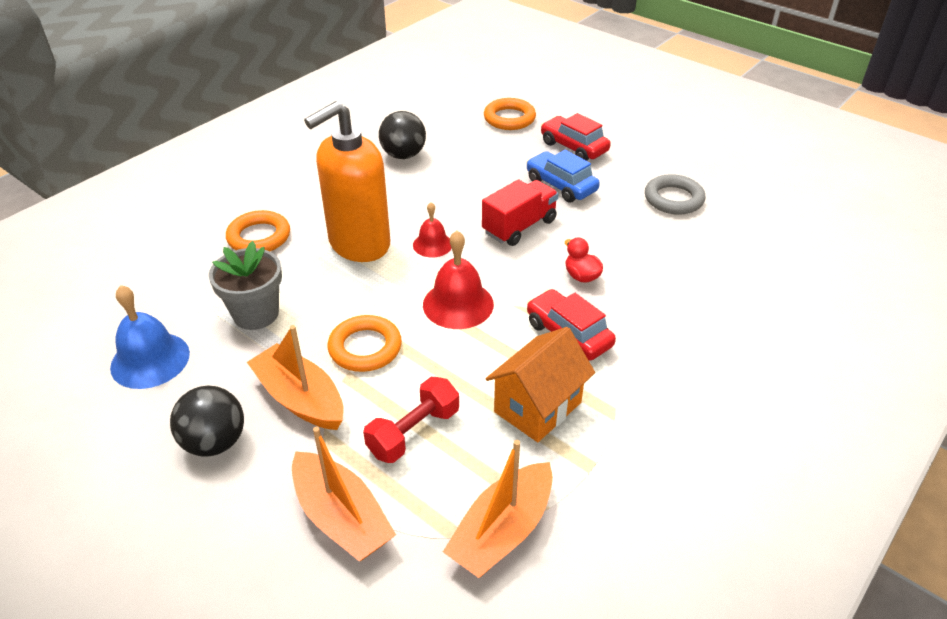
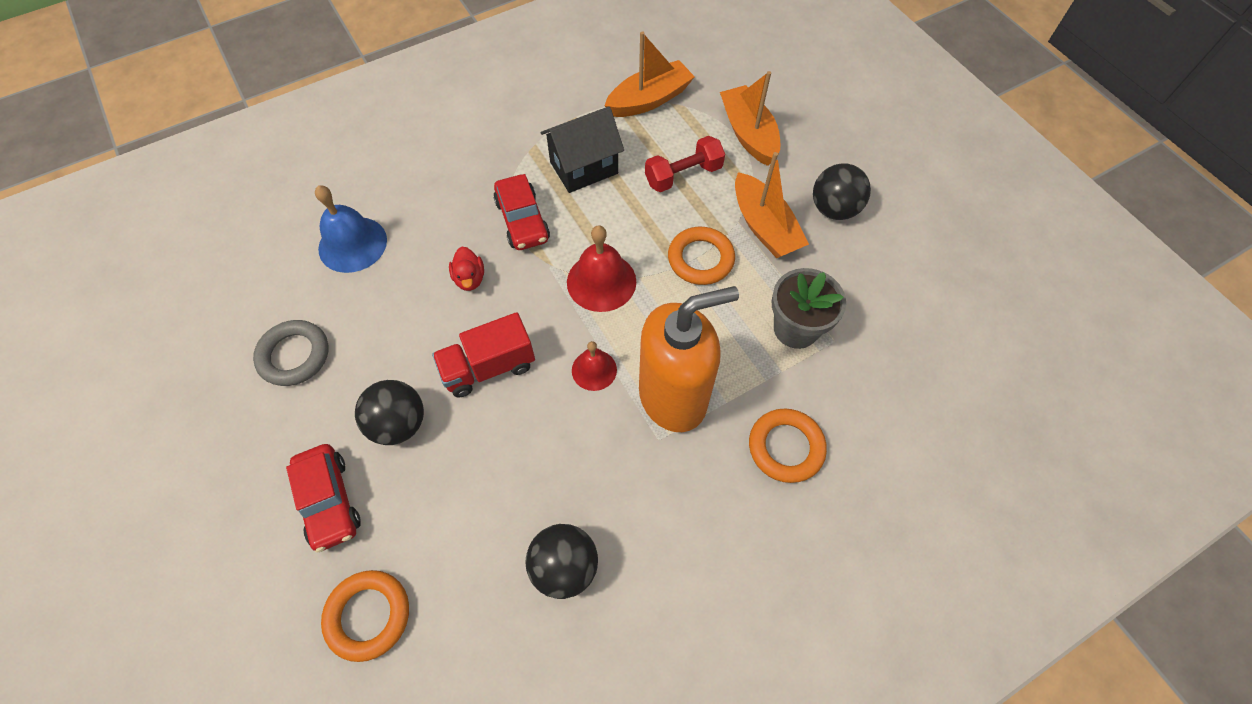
camera: 160 degrees left, 20 degrees up
(150, 360) = (894, 303): blue bell -> blue bell (352, 244)
(537, 407) = (584, 168): orange house -> black house
(561, 185) = (399, 424): blue car -> black ball

